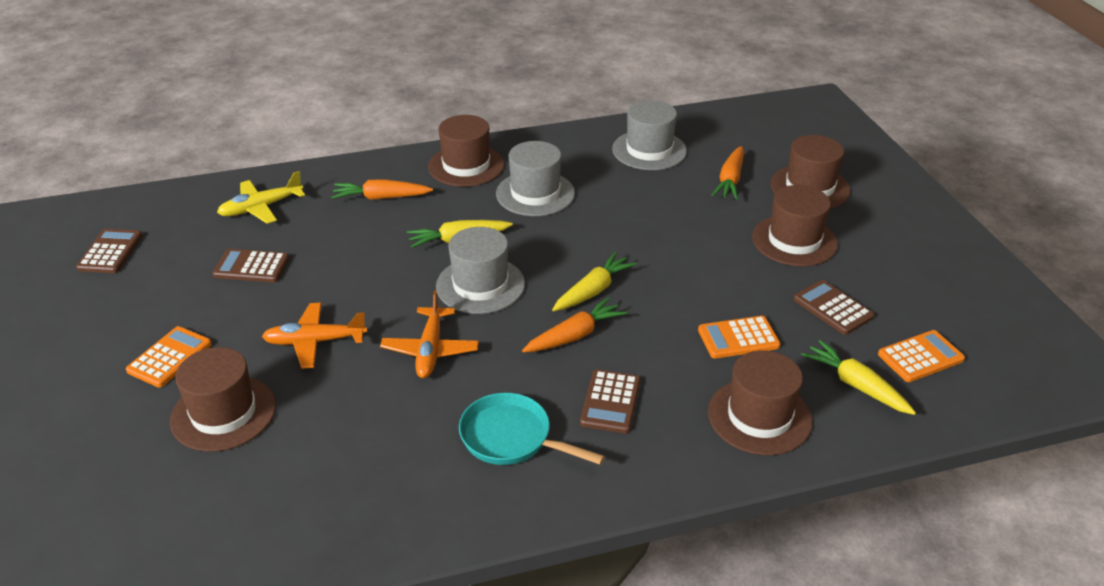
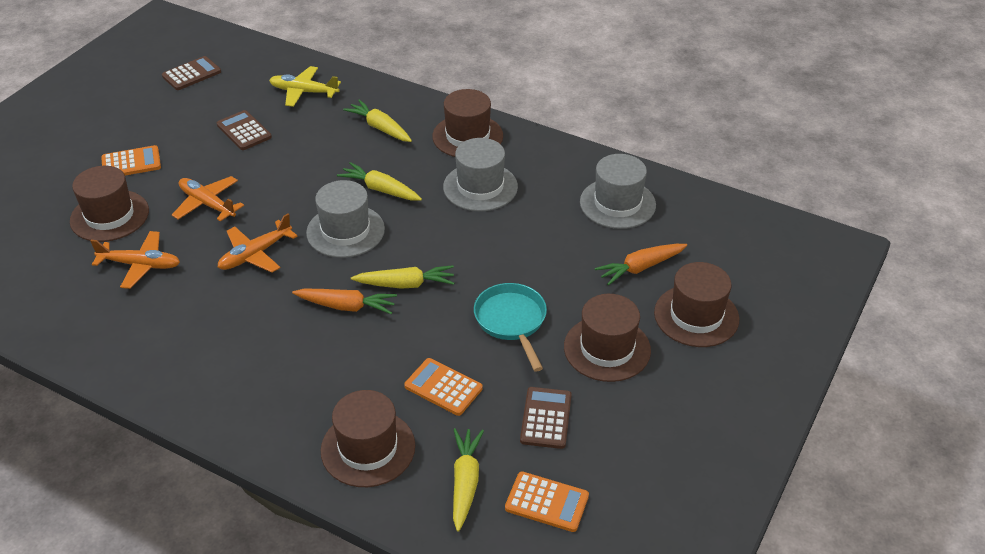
camera: 45 degrees right, 5 degrees up
(331, 430) = (140, 265): none -> orange plane
(381, 197) = (380, 128): orange carrot -> yellow carrot
(511, 438) = (214, 343): turquoise pan -> turquoise pan (512, 321)
(610, 402) = (299, 365): brown calculator -> none

